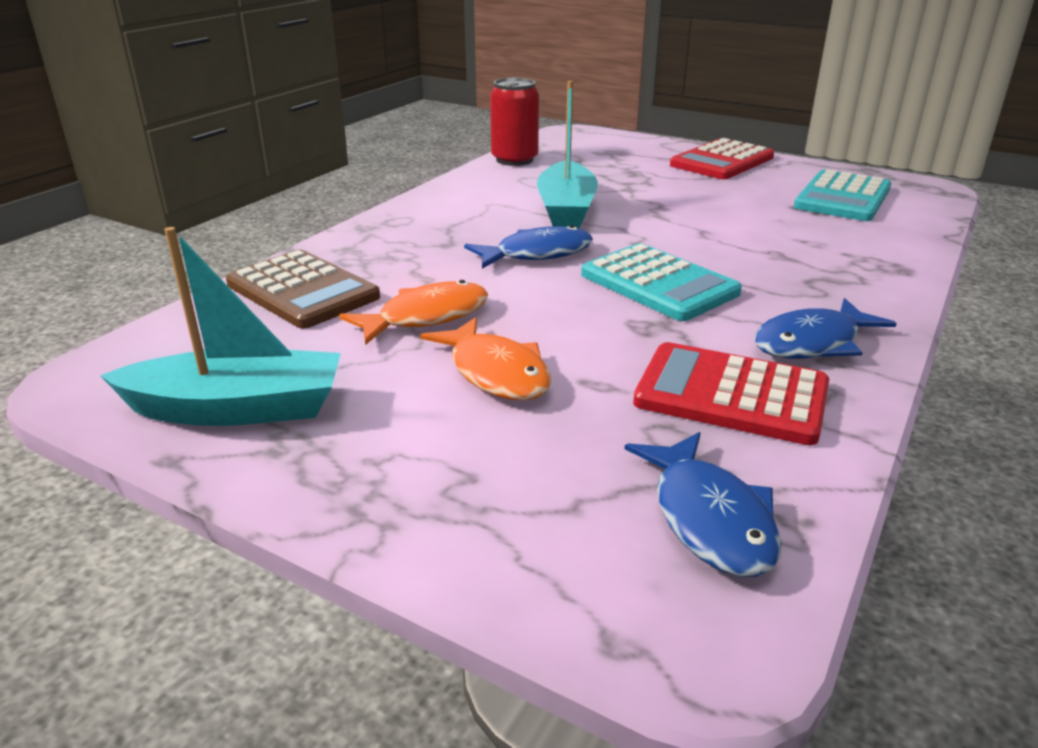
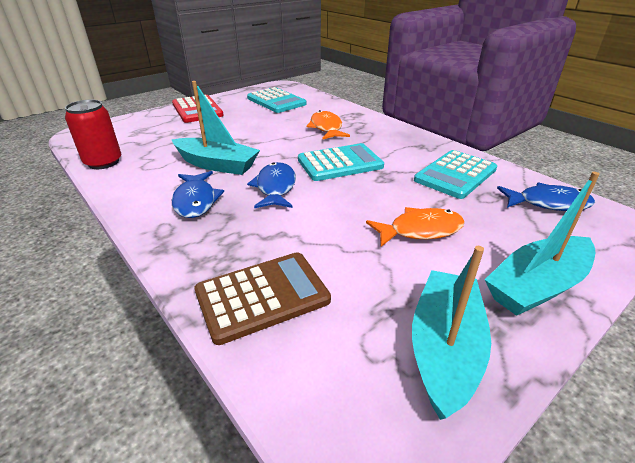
camera: 70 degrees left, 5 degrees up
(393, 488) = (537, 286): none -> turquoise boat
(426, 317) = (340, 243): orange fish -> orange fish (326, 128)
(731, 395) = (455, 175): red calculator -> turquoise calculator
(812, 343) = (415, 147): blue fish -> blue fish (196, 201)

